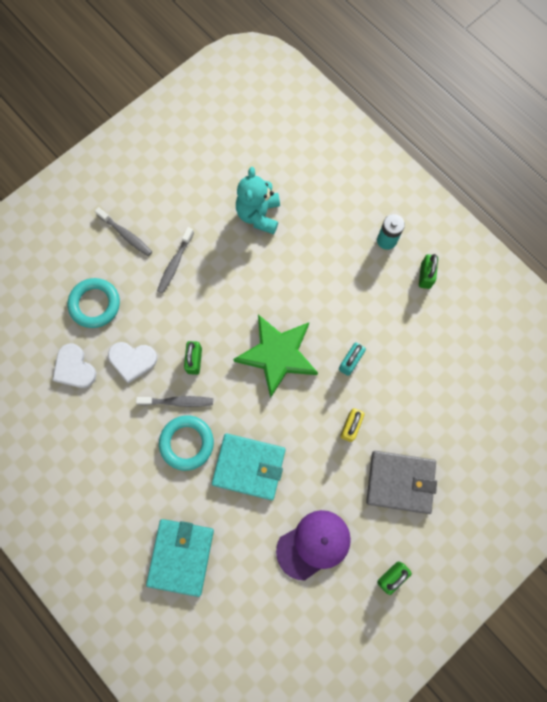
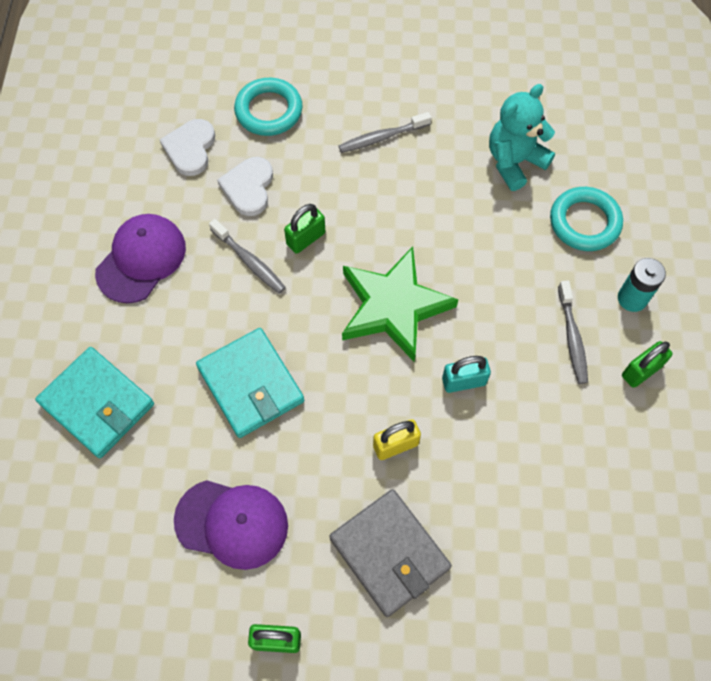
camera: 45 degrees right, 10 degrees down
(117, 457) = (141, 259): none -> purple cap
(126, 235) = (363, 76): grey toothbrush -> grey toothbrush (572, 337)
(132, 360) = (248, 187): white heart -> white heart turned 45 degrees clockwise
(181, 556) = (97, 404): turquoise wallet -> turquoise wallet turned 75 degrees clockwise
(187, 443) = (216, 306): turquoise ring -> turquoise ring (584, 222)

